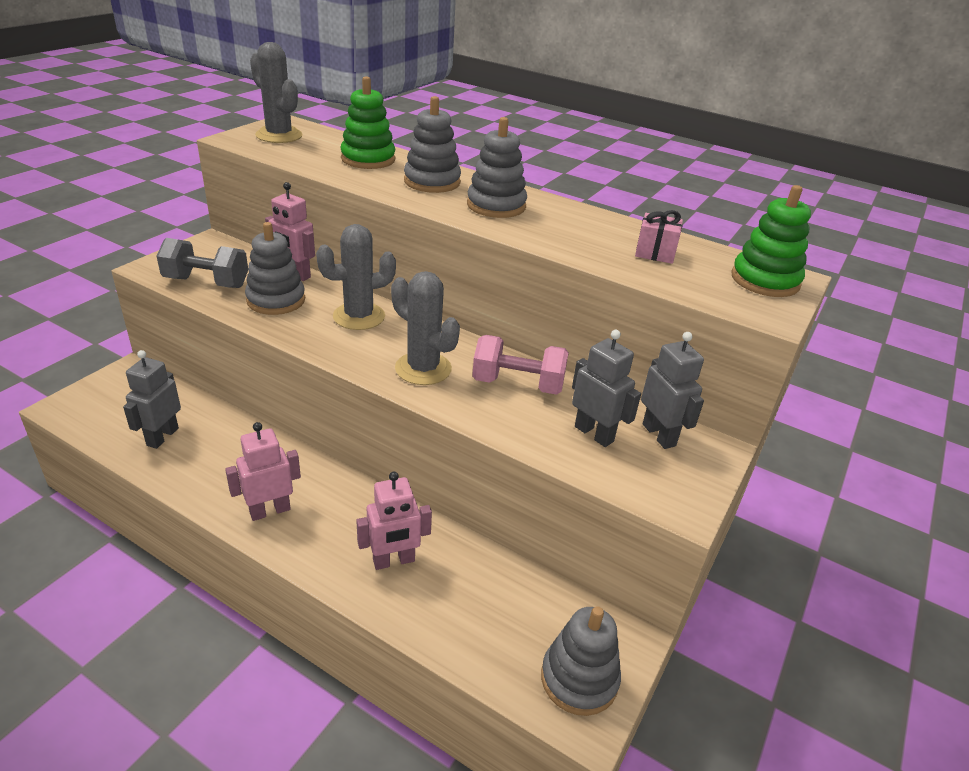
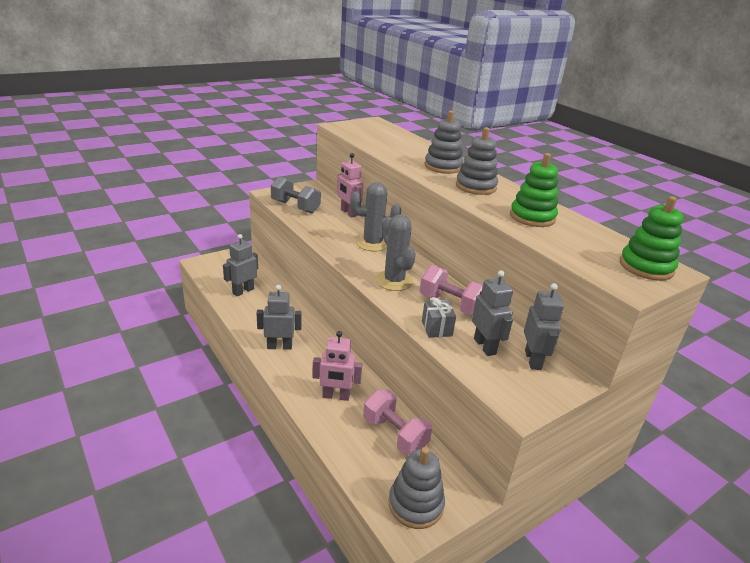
camera: 25 degrees right, 5 degrees down
(270, 510) = (279, 346): pink robot -> grey robot
(276, 300) = (328, 224): grey stacking toy -> none
(279, 135) = (366, 128): grey cactus -> none
(368, 159) = (411, 148): green stacking toy -> green stacking toy (532, 217)
(501, 589) = (394, 434): none -> pink dumbbell
(521, 426) = (436, 328): none -> grey gift
(655, 253) = (570, 234): pink gift -> none

